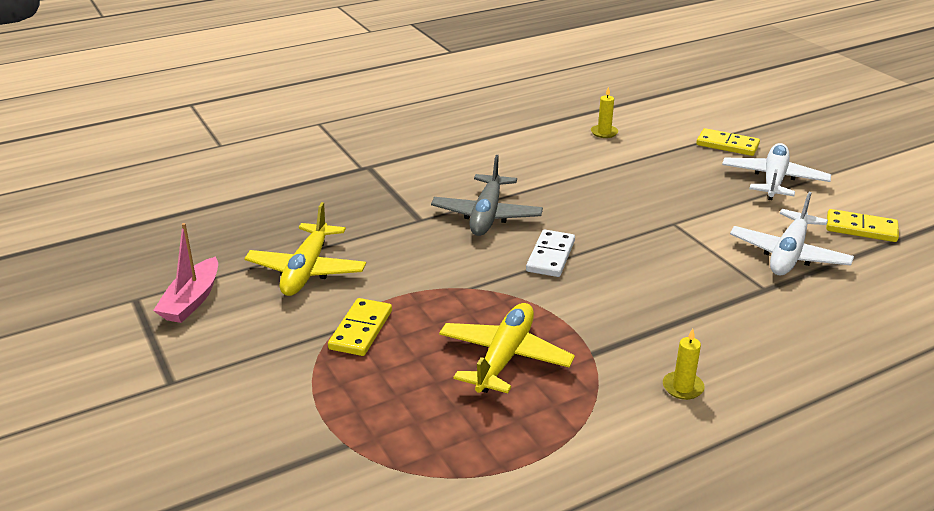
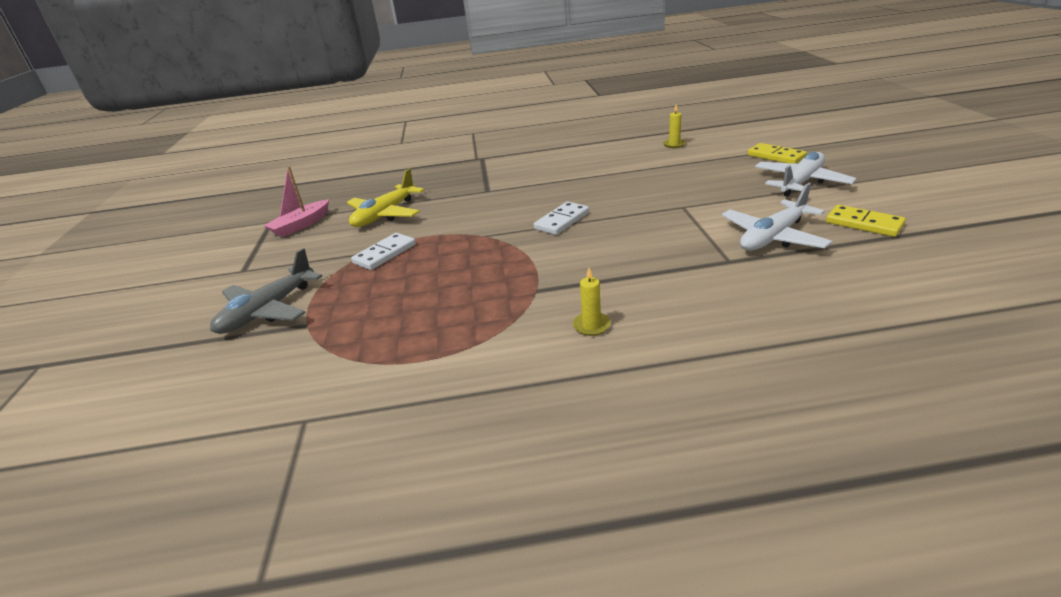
camera: 25 degrees right, 0 degrees up
(360, 330) = (384, 254): yellow domino -> white domino
(487, 215) = (537, 191): grey plane -> grey plane (268, 310)
(504, 357) = (466, 284): yellow plane -> none

